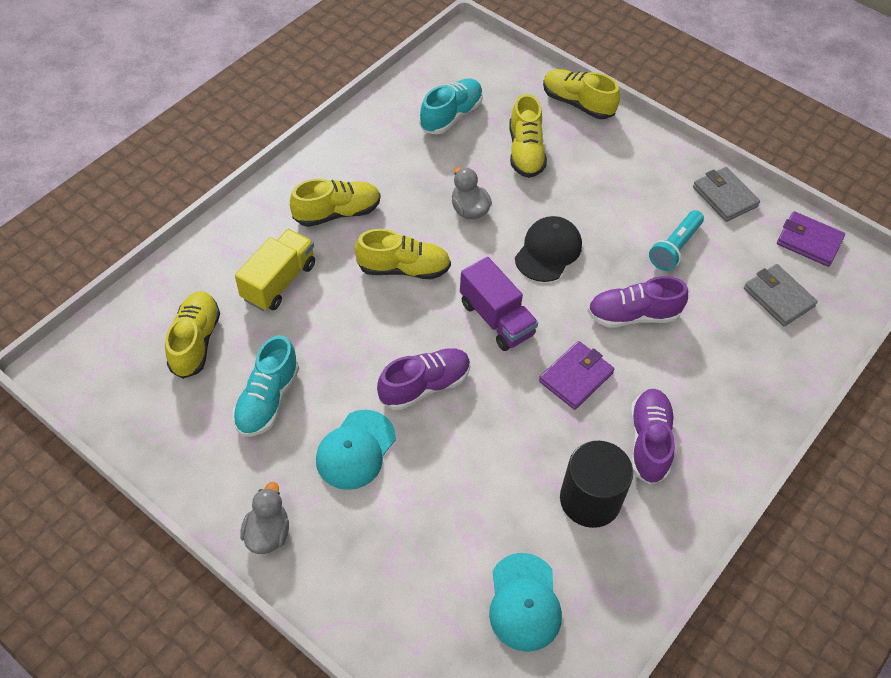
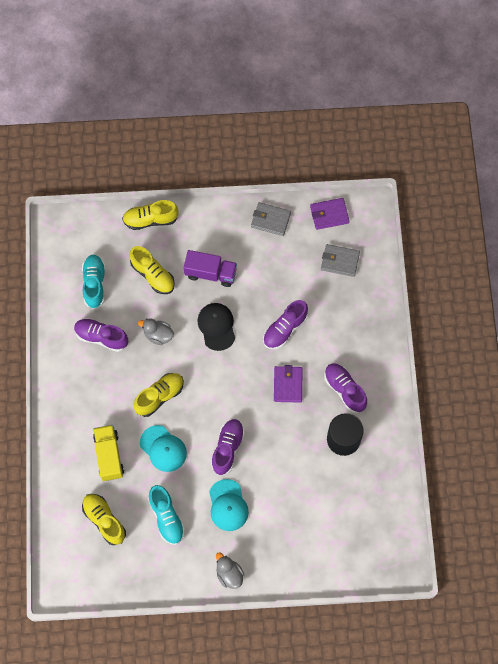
camera: 40 degrees left, 15 degrees up
(337, 213) = (97, 394): yellow shoe -> none
(403, 166) = (101, 337): none -> purple shoe
(496, 319) = (227, 385): purple truck -> purple truck (210, 273)
(524, 602) = (356, 508): turquoise cap -> turquoise cap (163, 448)
(674, 248) = (272, 273): turquoise flashlight -> none

